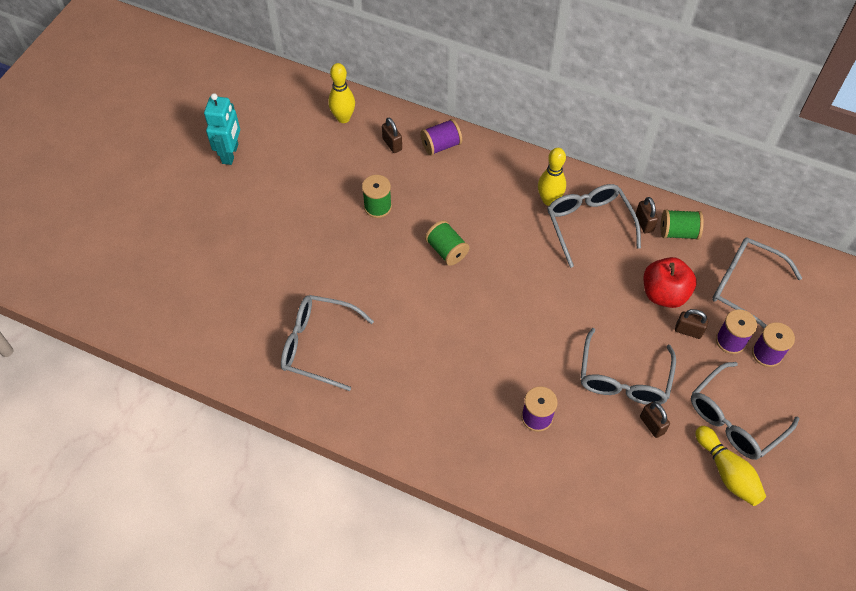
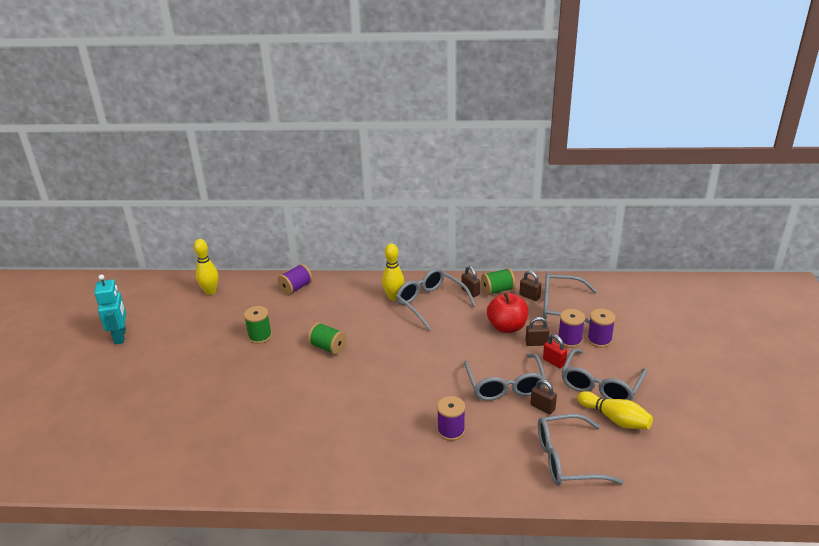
camera: 20 degrees left, 25 degrees down
(318, 345) = (244, 439): grey glasses -> grey glasses (568, 459)
(392, 144) = (256, 297): brown padlock -> brown padlock (529, 296)
(696, 366) = (554, 362): none -> red padlock

